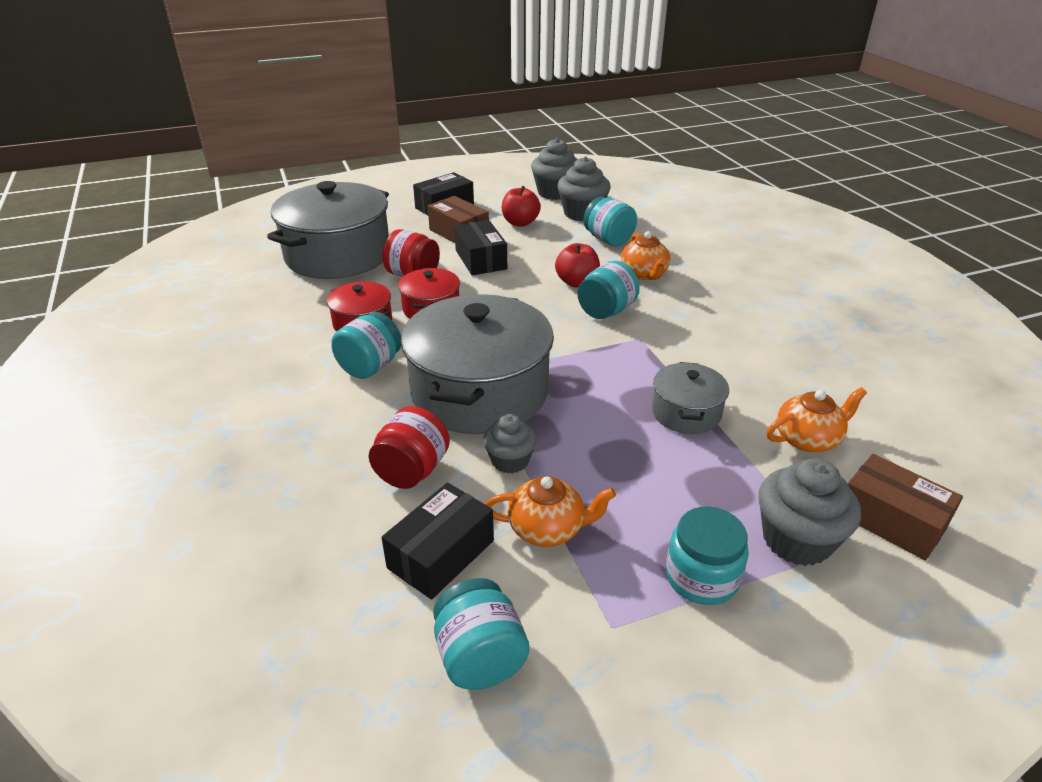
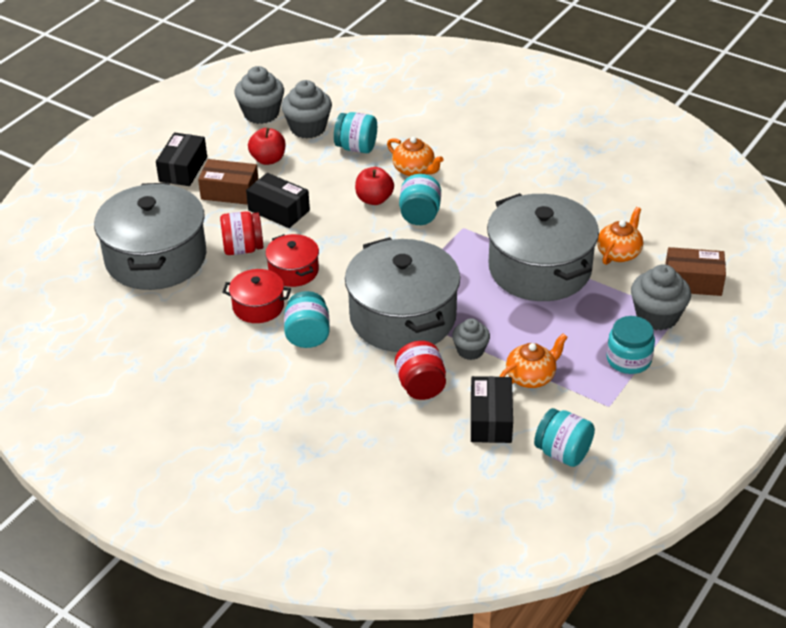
camera: 35 degrees left, 5 degrees up
(686, 412) = (539, 269): grey pot -> grey pot, size x2.04

